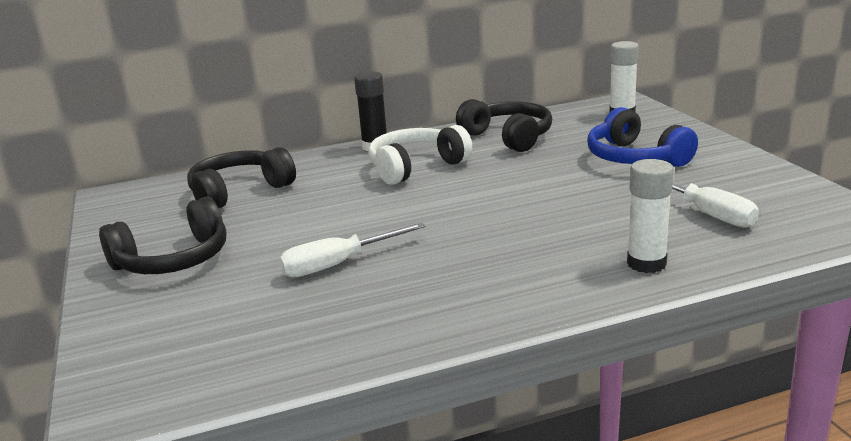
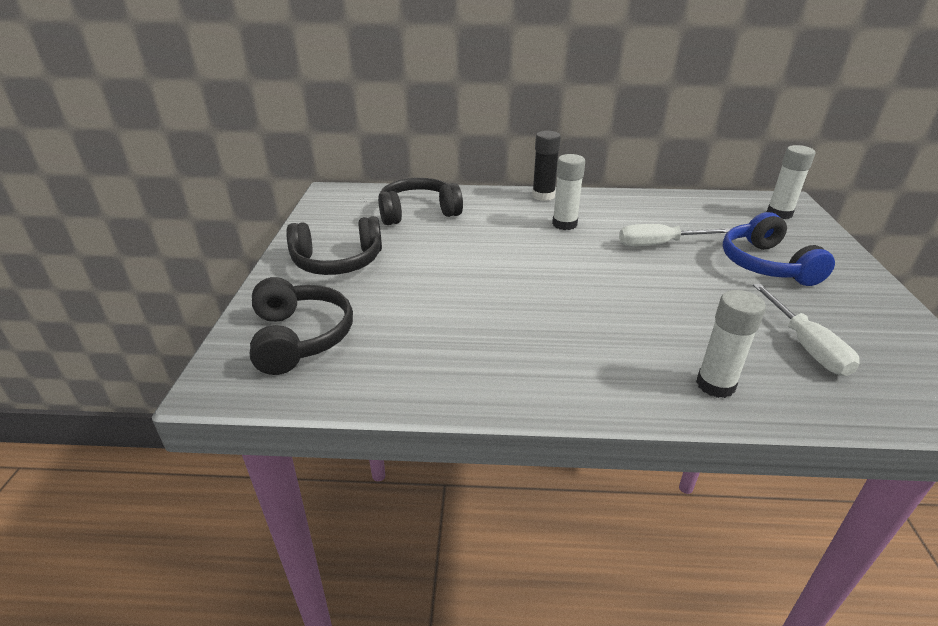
camera: 20 degrees right, 10 degrees up
(338, 264) = (451, 302): white screwdriver -> white screwdriver (659, 244)
(416, 167) = (564, 224): white headphones -> white glue stick
(508, 137) = (659, 214): black headphones -> black headphones (300, 337)

